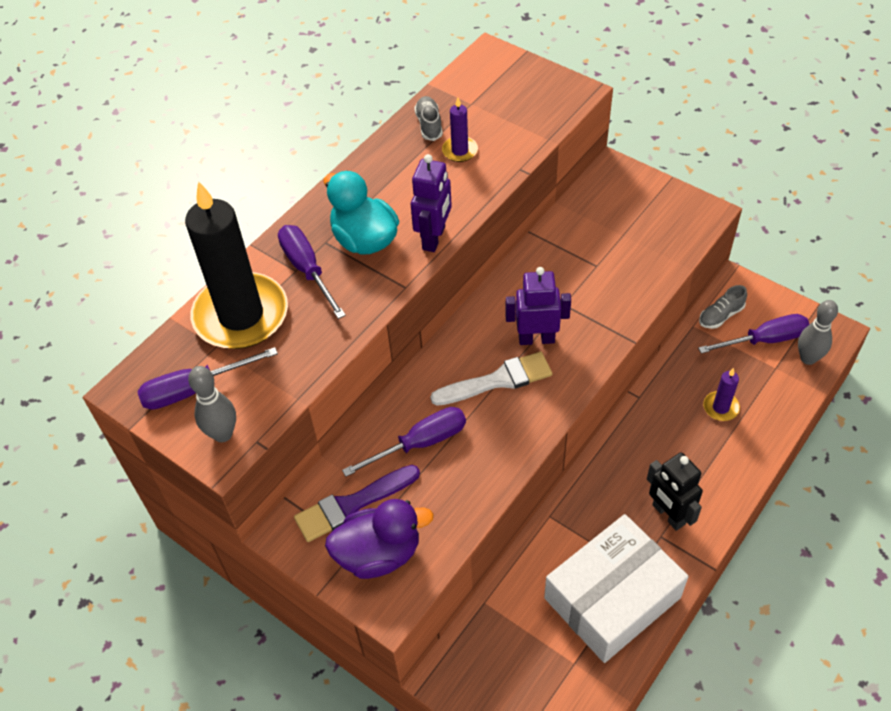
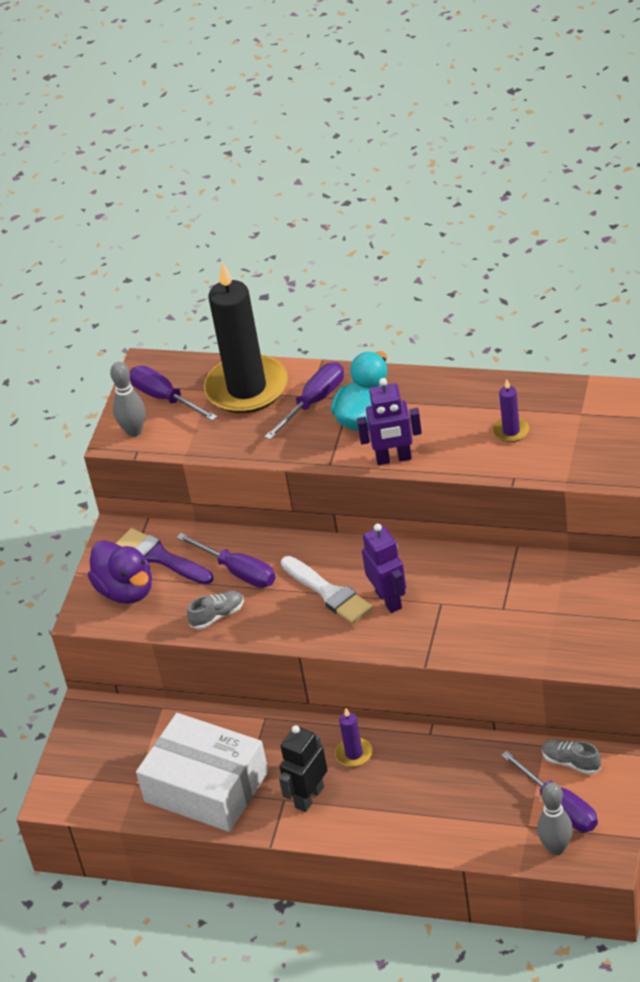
camera: 70 degrees right, 10 degrees down
(429, 125) = (532, 399): grey shoe -> grey shoe (217, 616)
(720, 407) = (452, 797): purple candle -> purple candle (354, 754)

